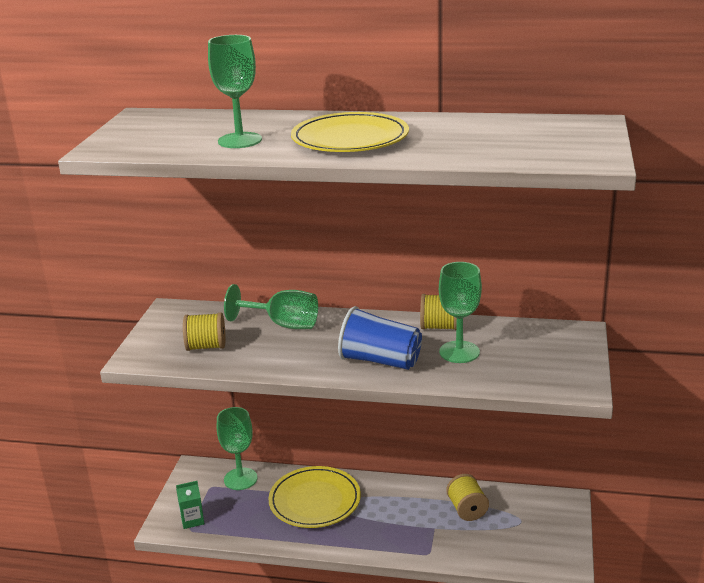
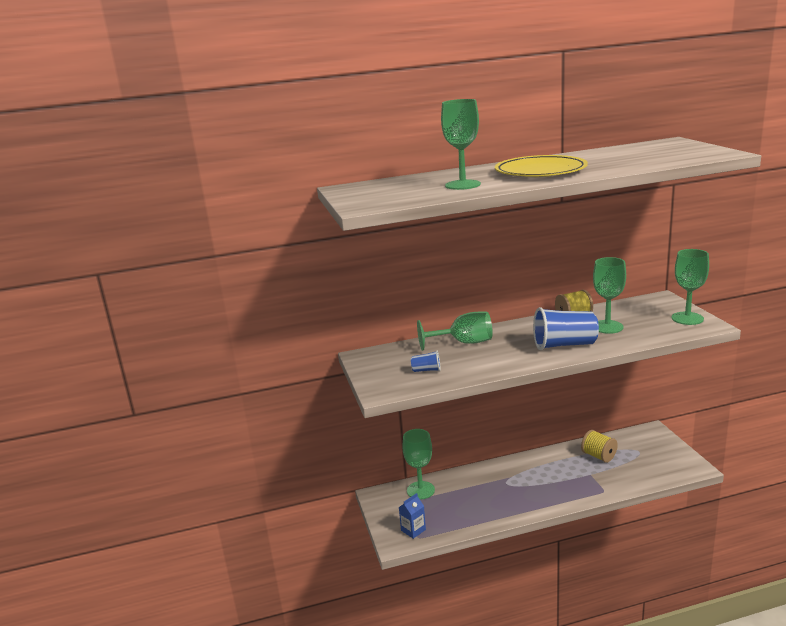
camera: 25 degrees left, 5 degrees down
(192, 520) = (413, 530): green carton -> blue carton
(206, 346) = (426, 370): yellow spool -> blue cup
(315, 500) = (491, 485): yellow plate -> none
(568, 370) = (687, 318): none -> green goblet

